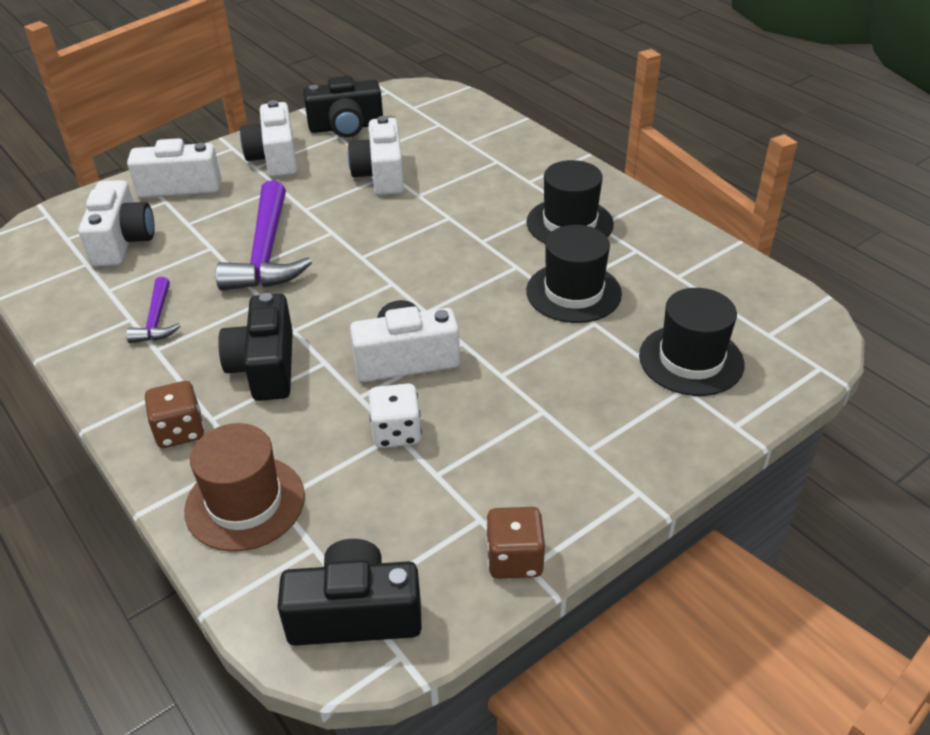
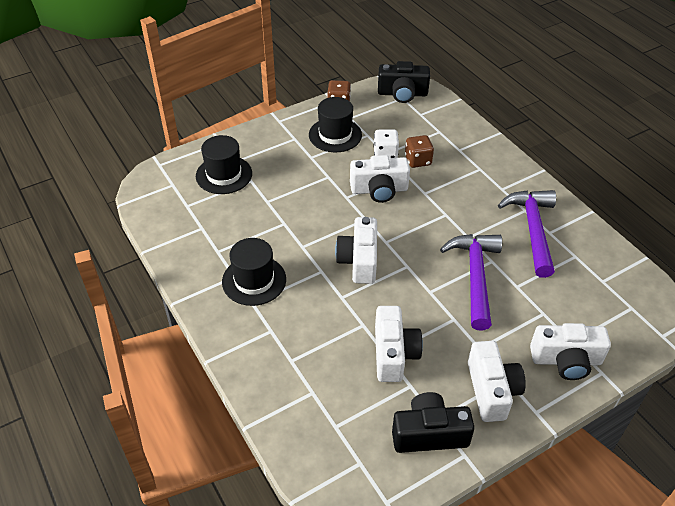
camera: 175 degrees left, 5 degrees up
(122, 241) = (586, 299): white camera -> white camera (359, 260)
(156, 320) = (532, 230): purple hammer -> purple hammer, size x1.94
(180, 431) = (494, 164): brown dice -> brown dice (418, 160)
(245, 503) = (453, 132): brown hat -> none
(265, 367) = (458, 193): black camera -> none
(573, 292) = (272, 223): black hat -> black hat (335, 135)

